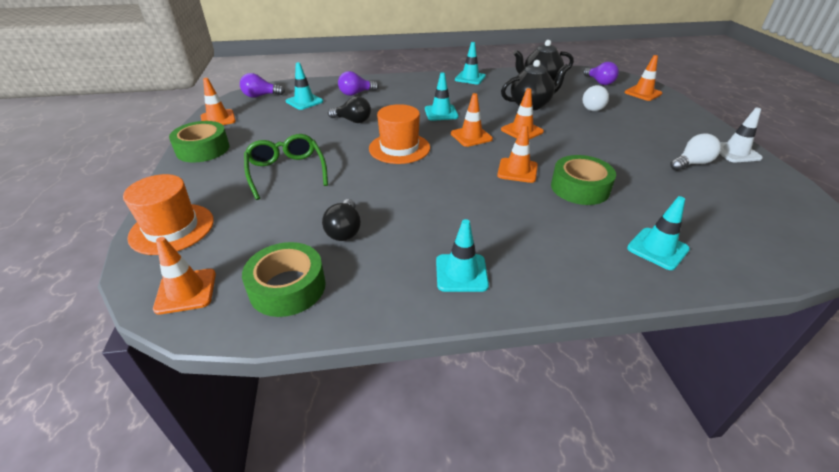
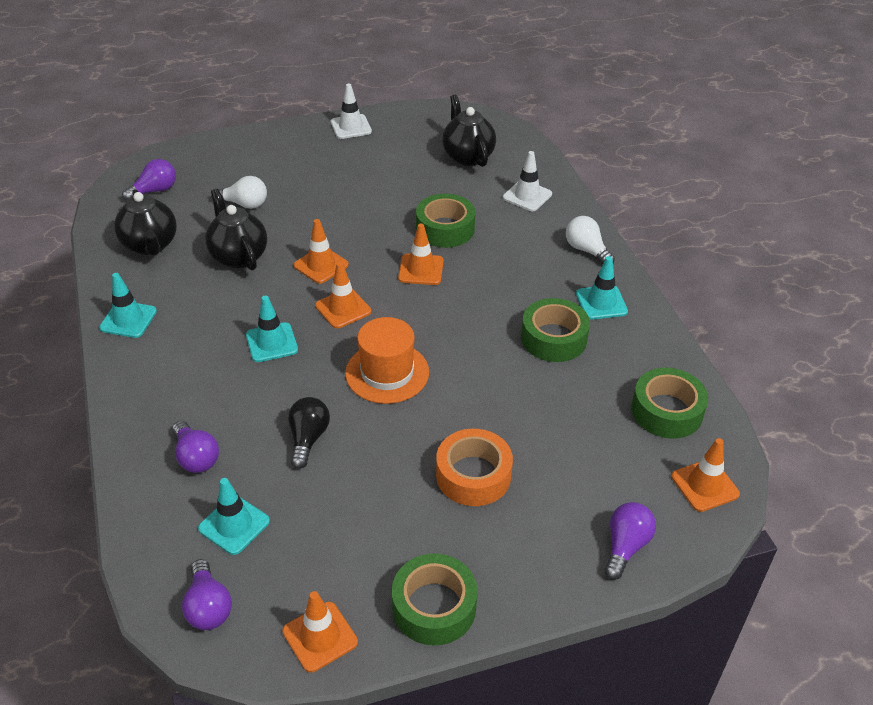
camera: 100 degrees left, 5 degrees up
(172, 228) = (625, 546): orange hat -> purple light bulb
(286, 171) = (473, 475): green glasses -> orange tape
(344, 230) = (572, 390): black light bulb -> none
(414, 230) = (554, 338): none -> green tape
(643, 93) = (196, 160): orange traffic cone -> none
(657, 249) = (527, 196): turquoise traffic cone -> white traffic cone
(692, 163) = (379, 156): white light bulb -> white light bulb (586, 250)
(722, 215) = (467, 156): none -> black teapot

